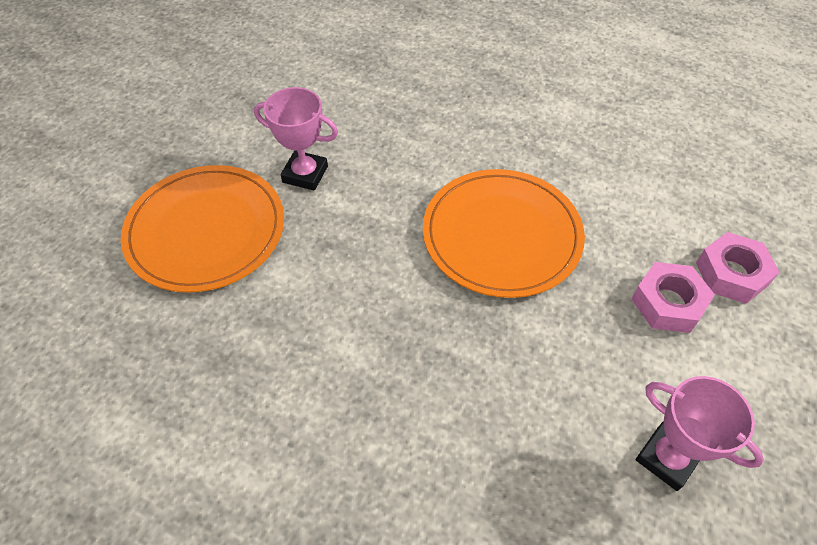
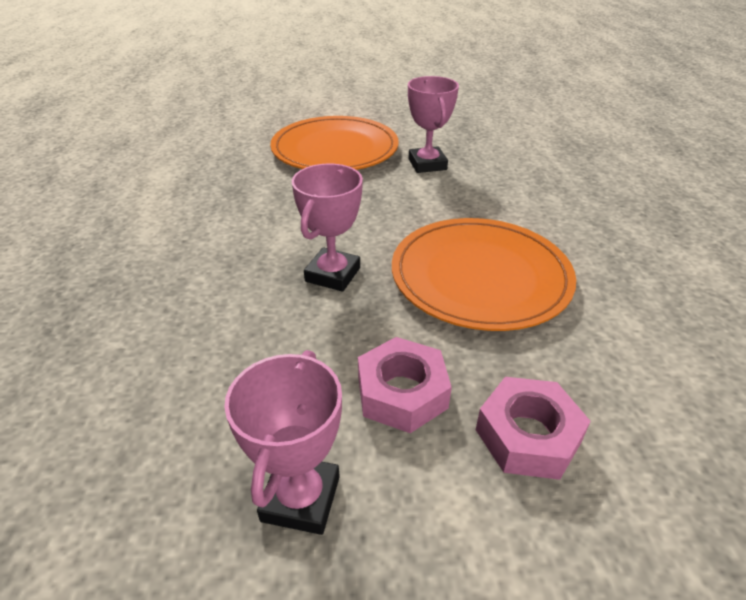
camera: 60 degrees right, 15 degrees down
(436, 334) = (333, 274): none -> pink trophy
(731, 274) = (650, 497): pink nut -> pink nut (402, 393)

